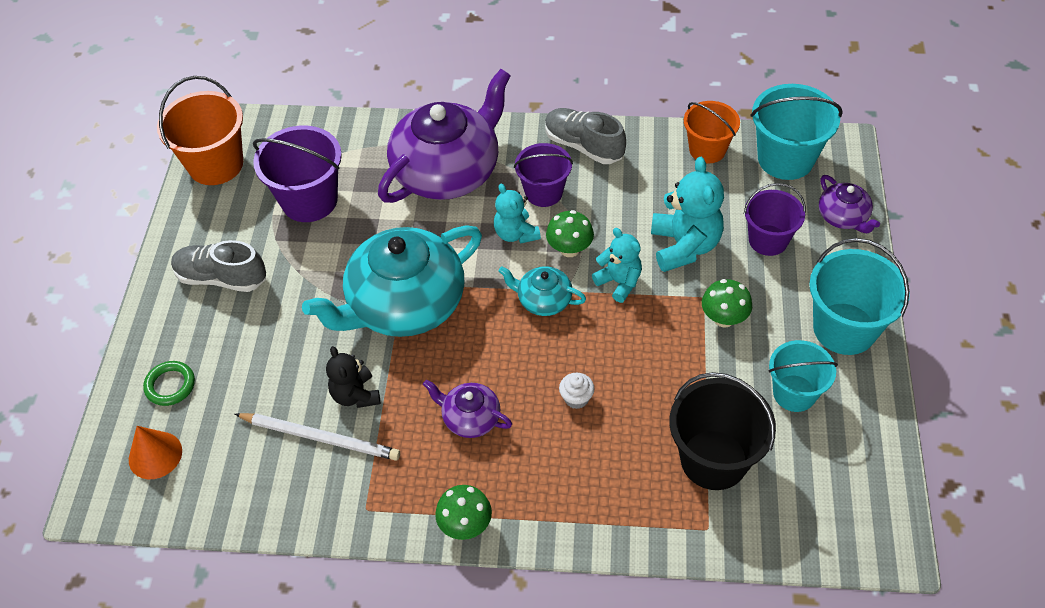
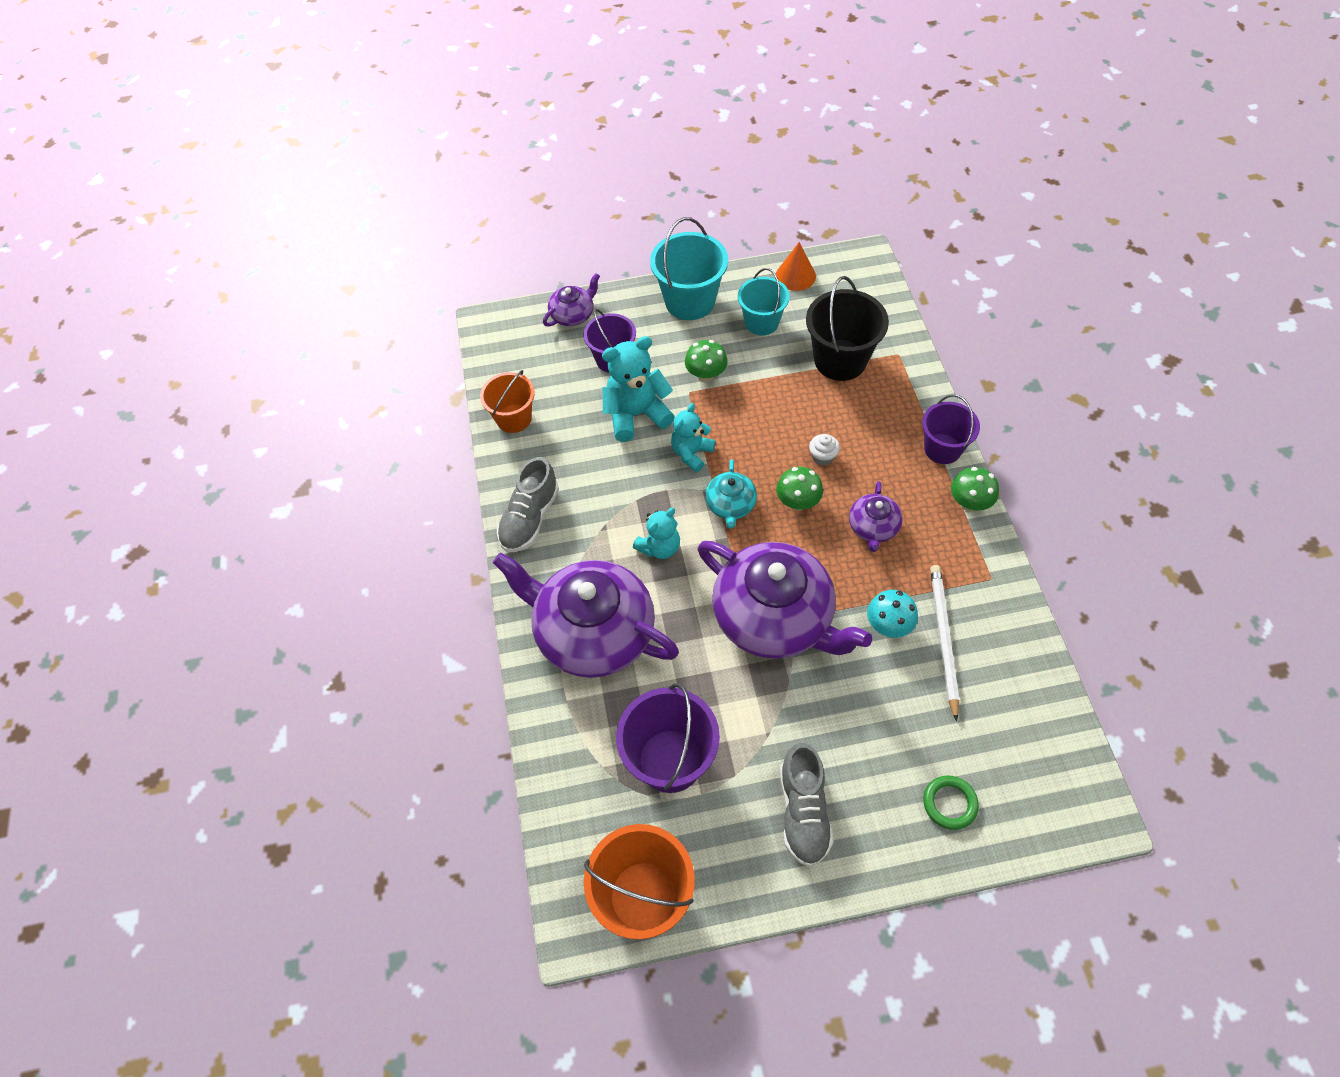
camera: 105 degrees left, 5 degrees up
(155, 455) = (1027, 781): orange cone -> orange cone (795, 276)
(355, 395) = (888, 625): black teddy bear -> turquoise mushroom
(404, 304) = (774, 617): turquoise teapot -> purple teapot
(544, 192) = (600, 537): purple bucket -> purple bucket (942, 449)
(569, 249) = (665, 499): green mushroom -> green mushroom (797, 502)
(785, 159) = (513, 360): turquoise bucket -> none

